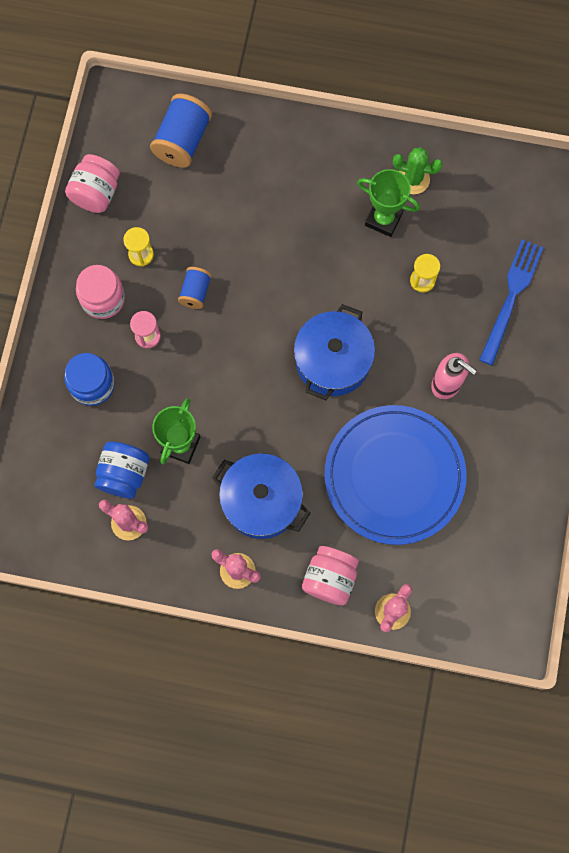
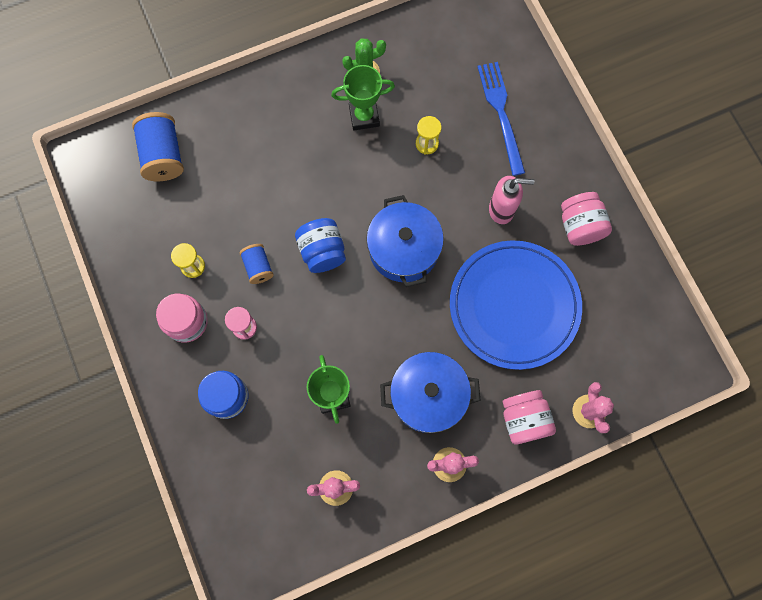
camera: 35 degrees left, 0 degrees up
(96, 193) = (121, 241): pink jar -> pink jar (580, 226)
(124, 474) = (304, 451): blue jar -> blue jar (322, 251)

